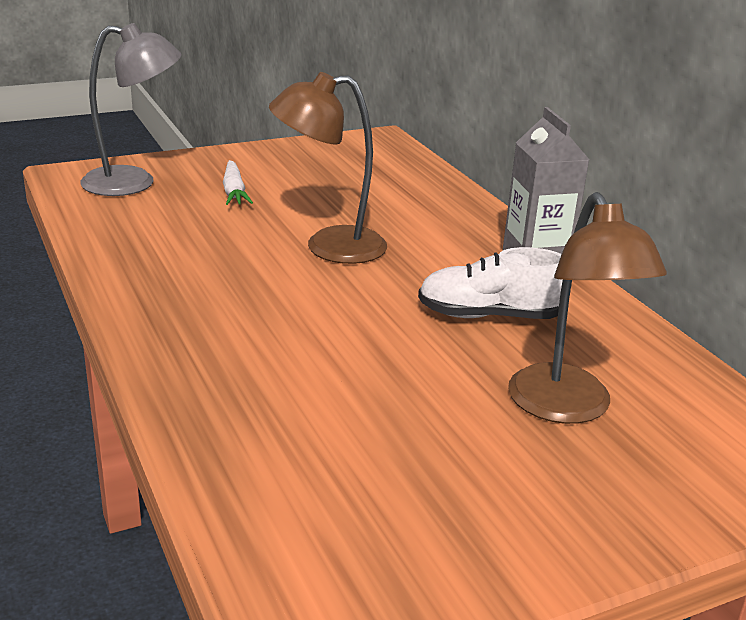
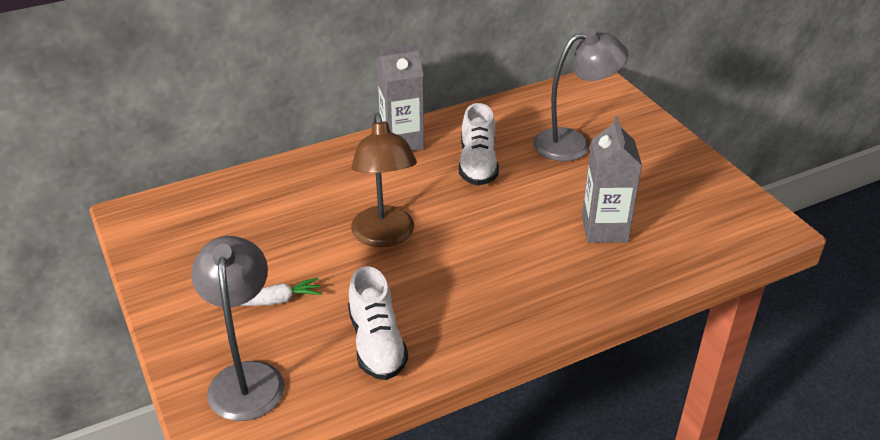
camera: 90 degrees left, 10 degrees up
(150, 237) = (377, 343): none -> white shoe
(323, 409) = (604, 229): none -> grey carton
(567, 408) = (573, 143): brown lamp -> grey lamp

